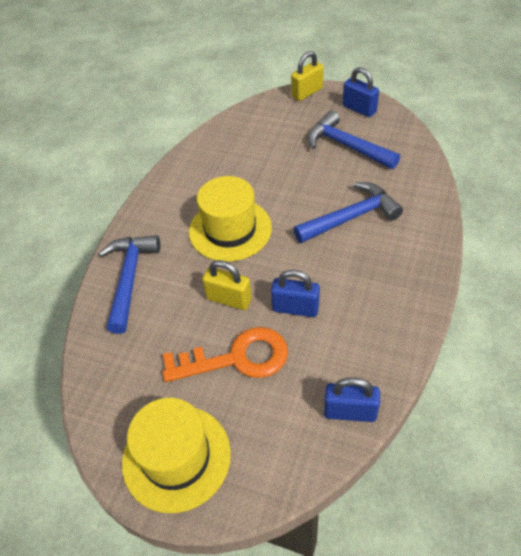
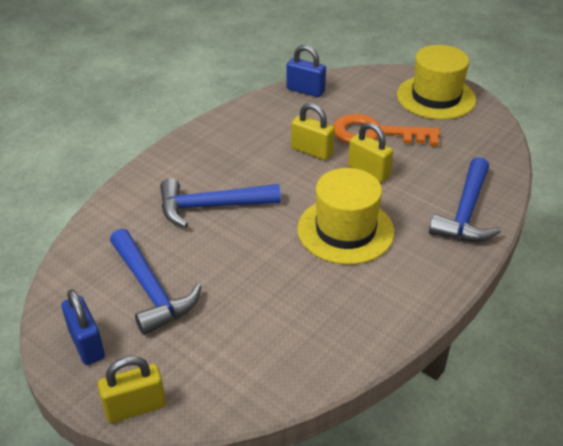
camera: 165 degrees left, 10 degrees down
(295, 308) = (312, 151): blue padlock -> yellow padlock

